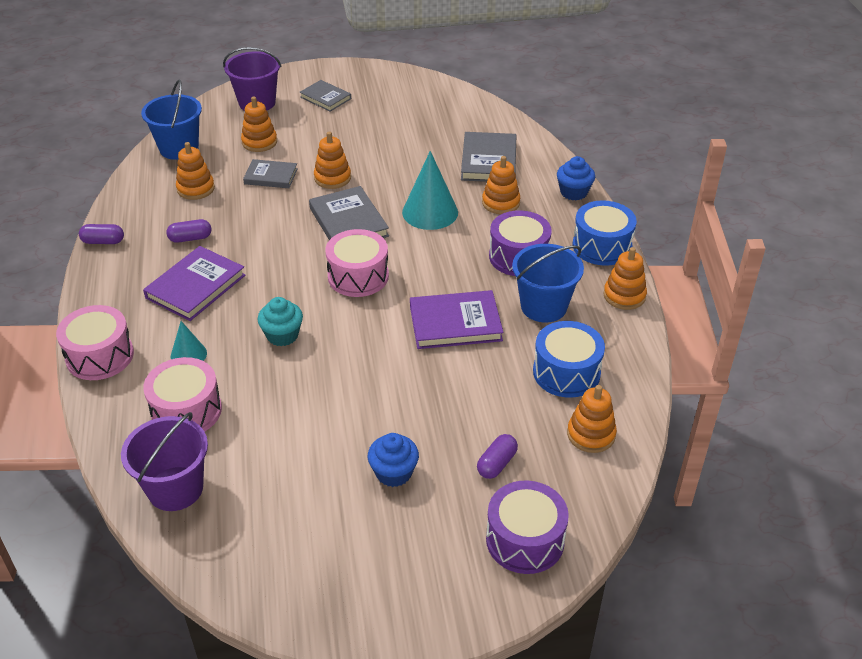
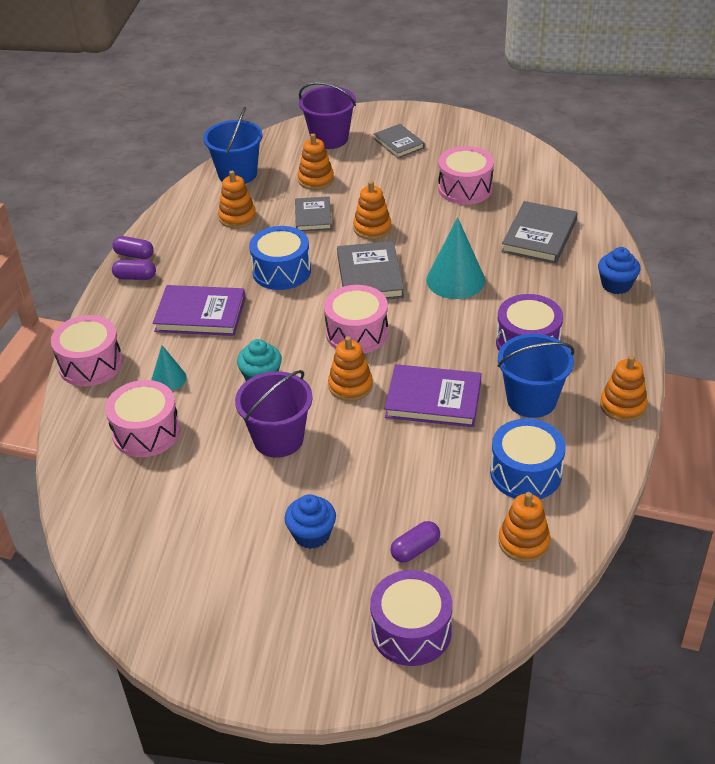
camera: 20 degrees right, 0 degrees up
(175, 488) = (109, 502): purple bucket -> purple bucket (278, 439)
(190, 238) = (213, 266): purple capsule -> purple capsule (135, 277)
(196, 286) = (200, 314): purple book -> purple book turned 45 degrees clockwise
(271, 176) = (313, 216): grey book -> grey book turned 60 degrees clockwise
(404, 129) = (465, 188): none -> pink drum
(500, 203) = (533, 283): orange stacking toy -> orange stacking toy (350, 386)
(602, 246) = (621, 348): blue drum -> blue drum (281, 271)

